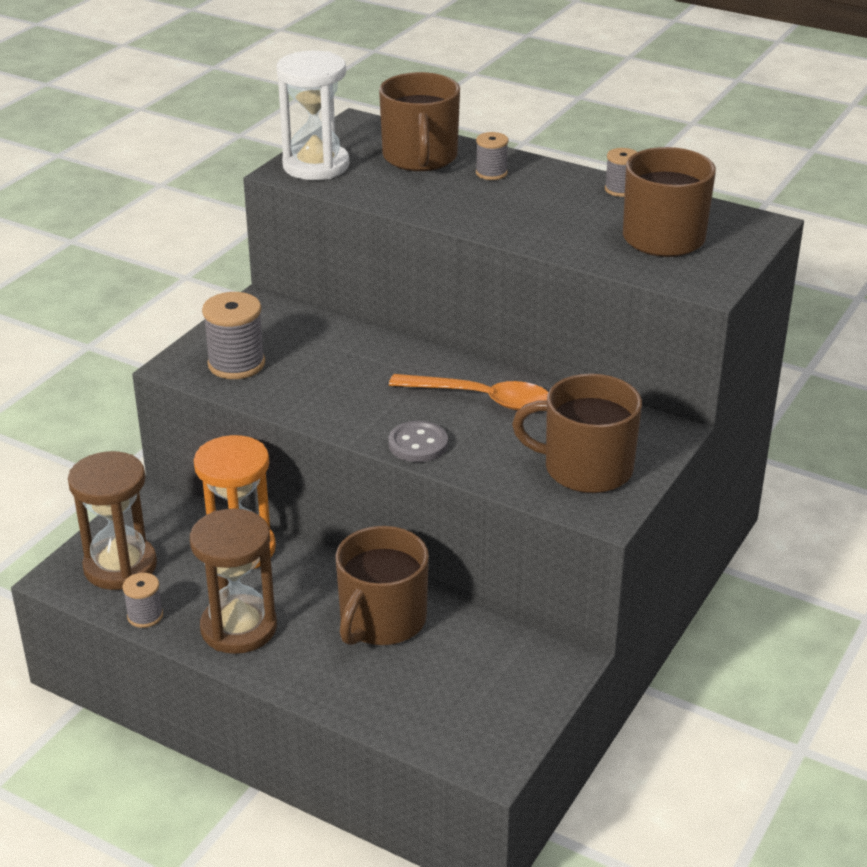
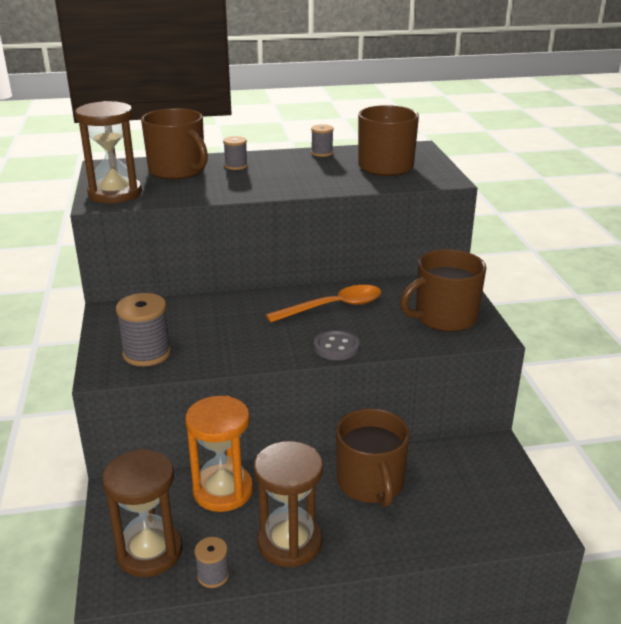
camera: 40 degrees left, 5 degrees down
(316, 166) = (115, 193): white hourglass -> brown hourglass

